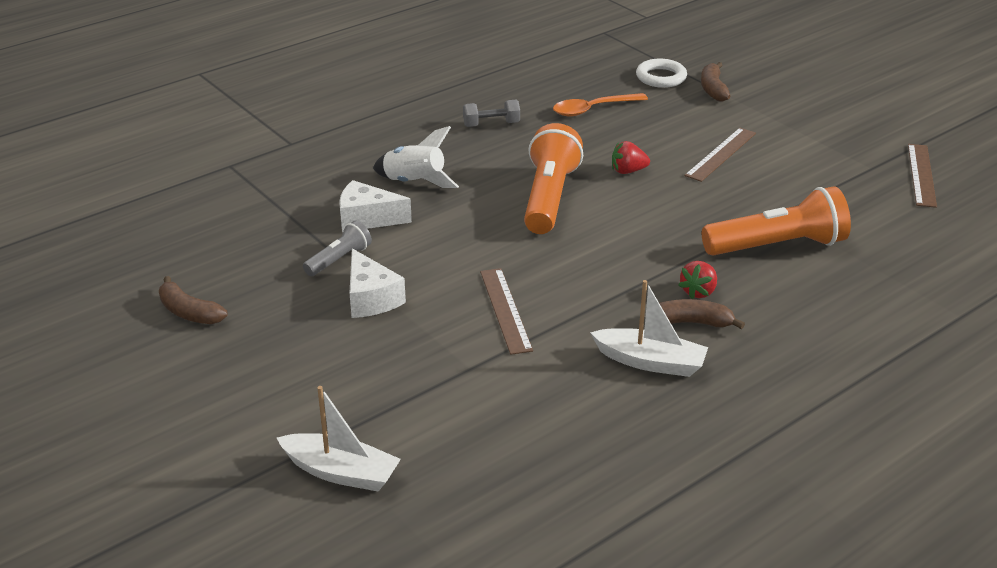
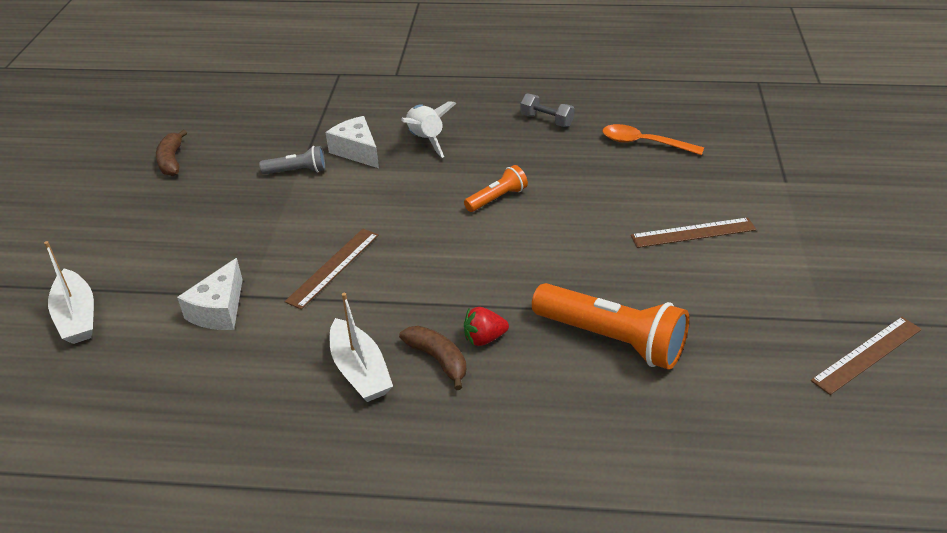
camera: 45 degrees right, 5 degrees up
(371, 298) = (272, 209): white cheese -> white cheese (219, 310)
(549, 198) = (497, 198): orange flashlight -> orange flashlight, size x0.52
(628, 171) = (590, 208): red strawberry -> none
(661, 77) = (747, 141): white ring -> none
(713, 89) = (780, 172): brown banana -> none

